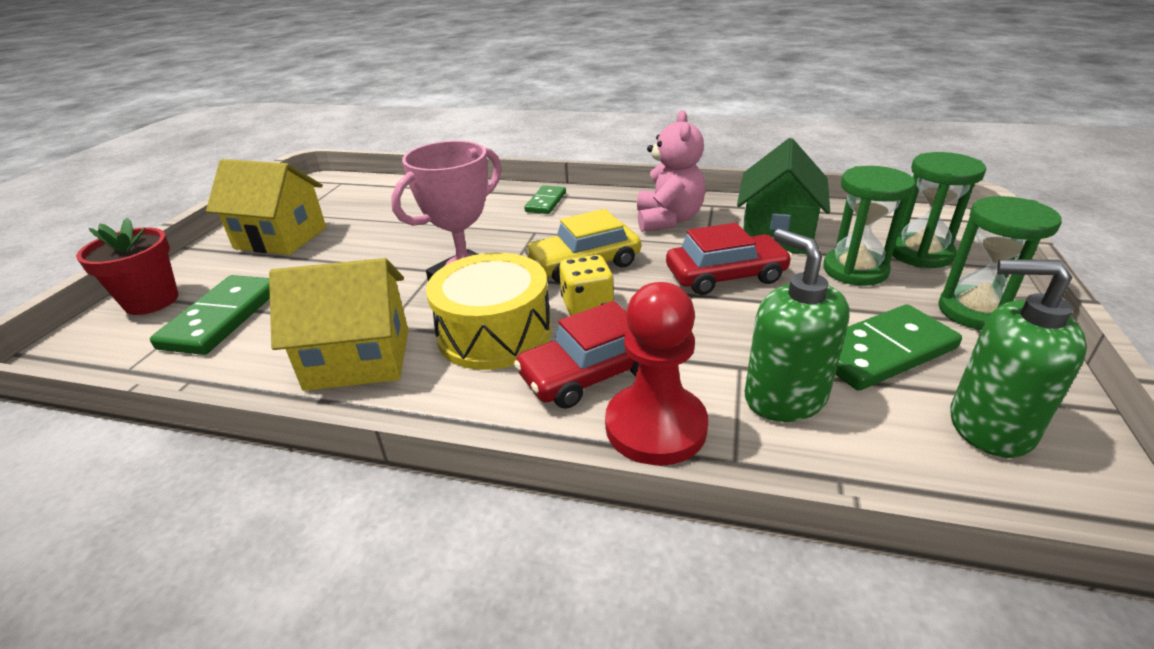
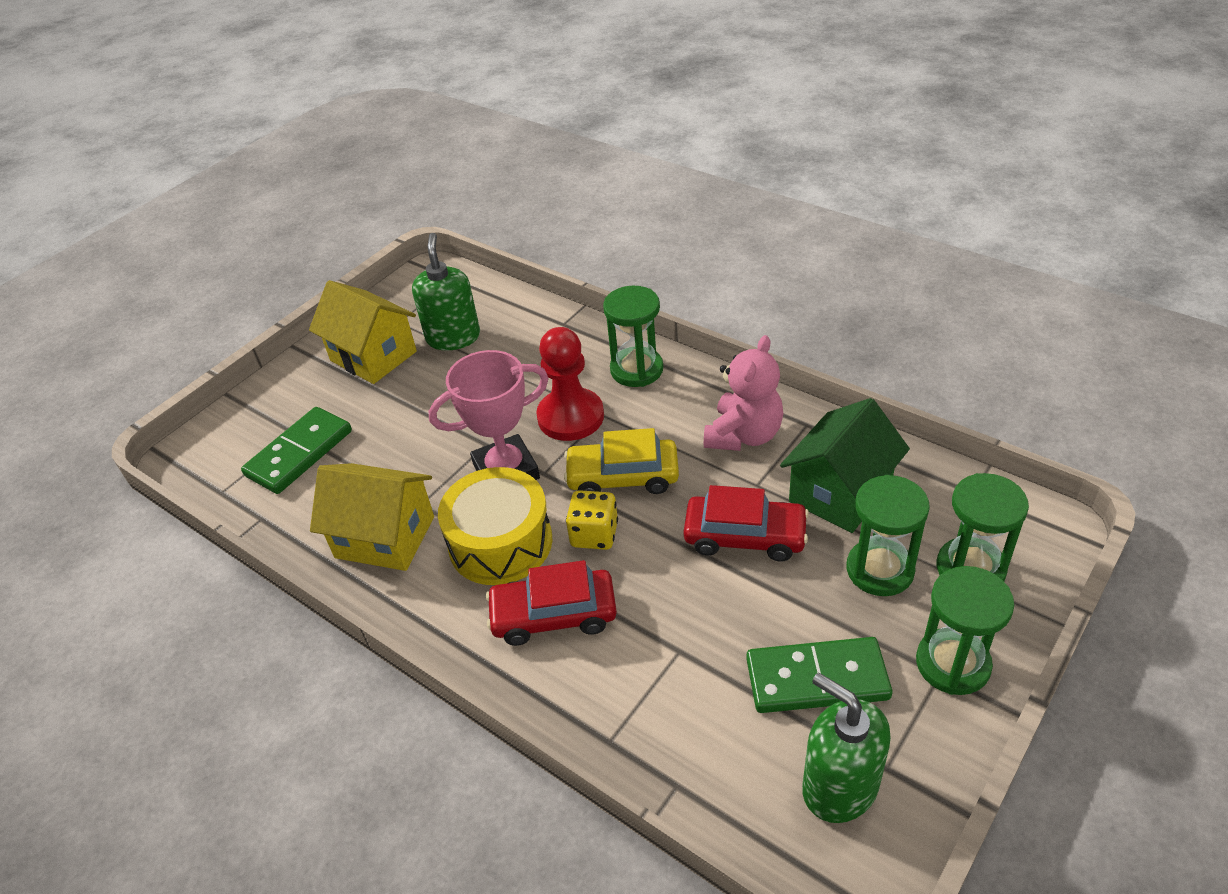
camera: 25 degrees right, 10 degrees up
(151, 301) = (253, 414): red flower pot -> none
(545, 202) = (636, 369): green domino -> green hourglass
(655, 427) = (571, 687): red pawn -> red pawn (570, 417)
(785, 397) = (692, 696): green soap dispenser -> green soap dispenser (453, 337)

